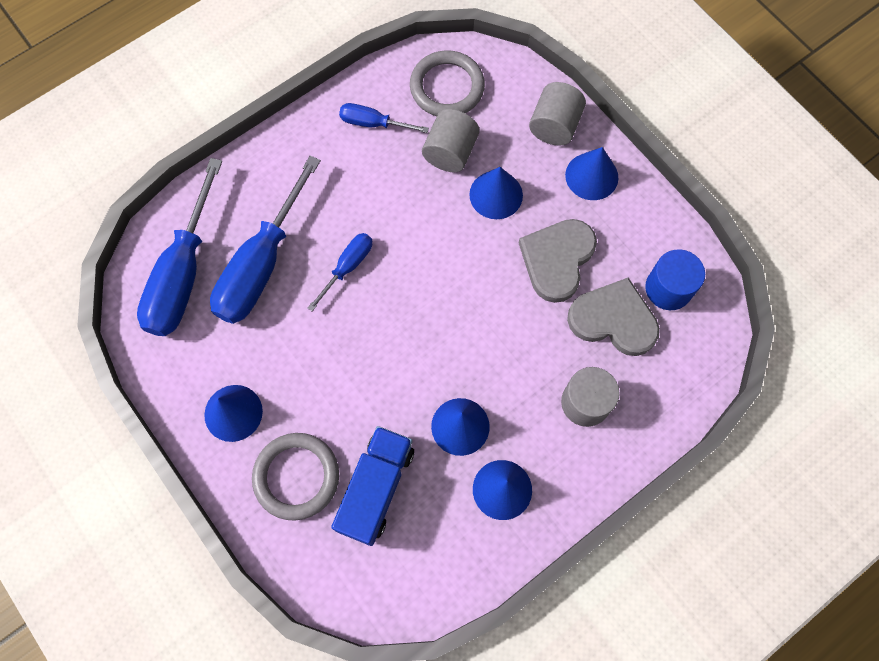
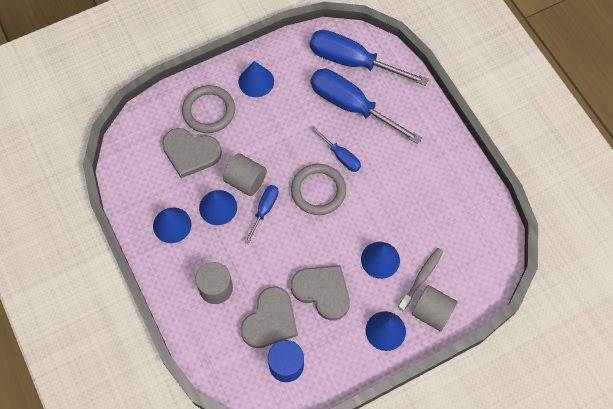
camera: 100 degrees right, 5 degrees down
(373, 123) = (449, 187): blue screwdriver -> blue screwdriver (264, 210)
(376, 489) = (191, 153): blue truck -> grey heart
(447, 87) = (474, 241): grey ring -> grey ring (318, 191)
(450, 152) = (419, 235): grey cylinder -> grey cylinder (245, 181)
(510, 143) = (421, 278): none -> grey toothbrush

